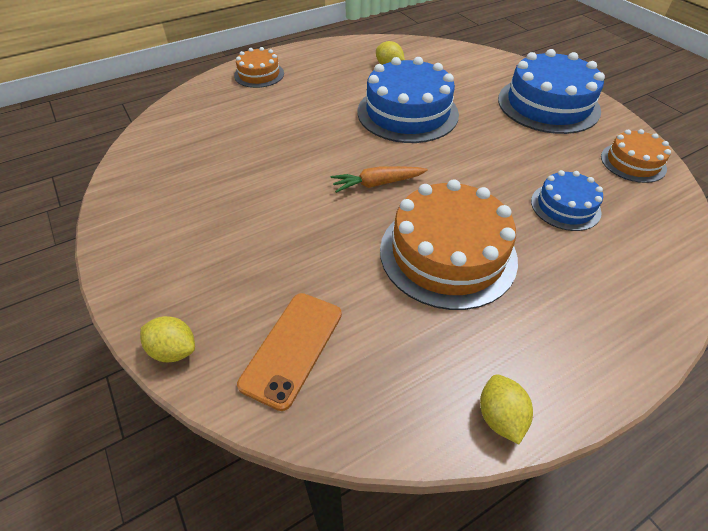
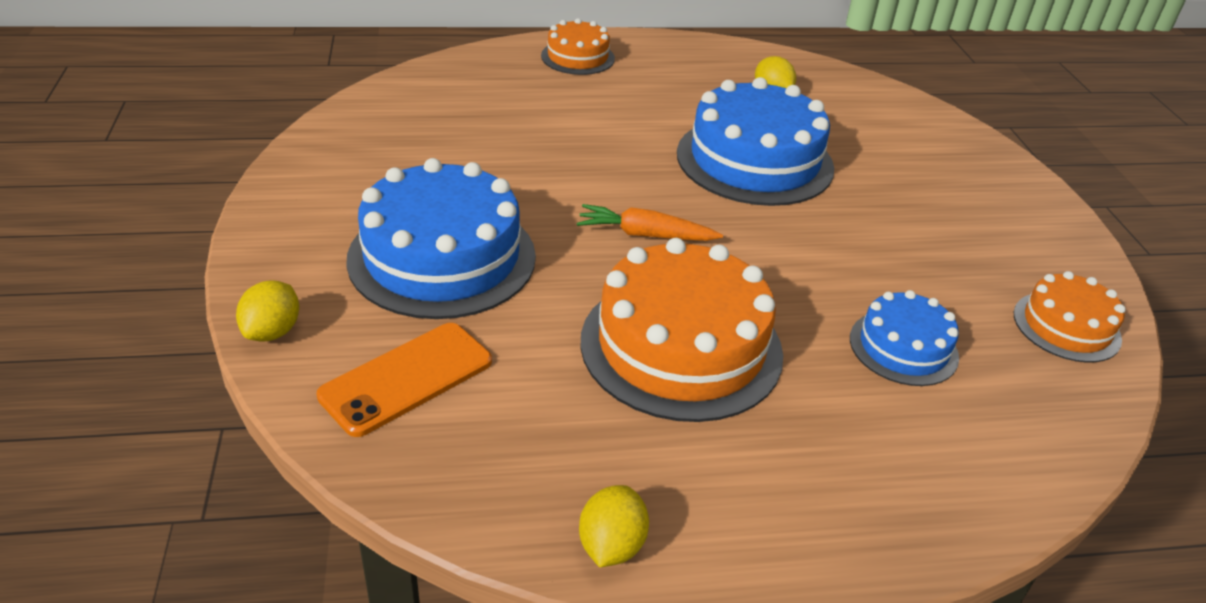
camera: 20 degrees right, 10 degrees down
(174, 350) = (272, 331): yellow lemon -> yellow lemon turned 60 degrees clockwise
(548, 104) = (987, 210): blue cake -> blue cake (442, 257)

